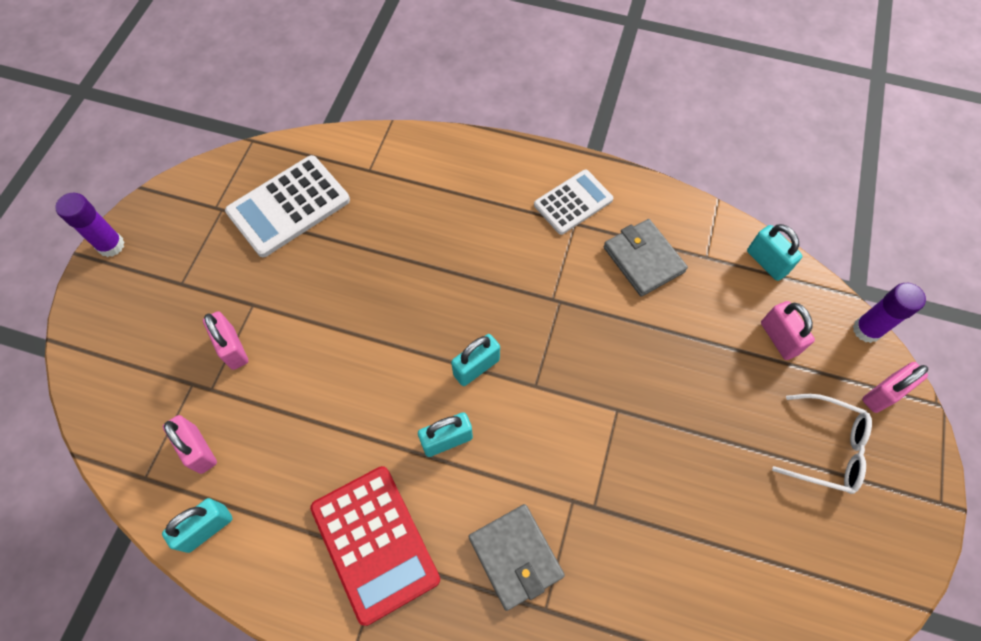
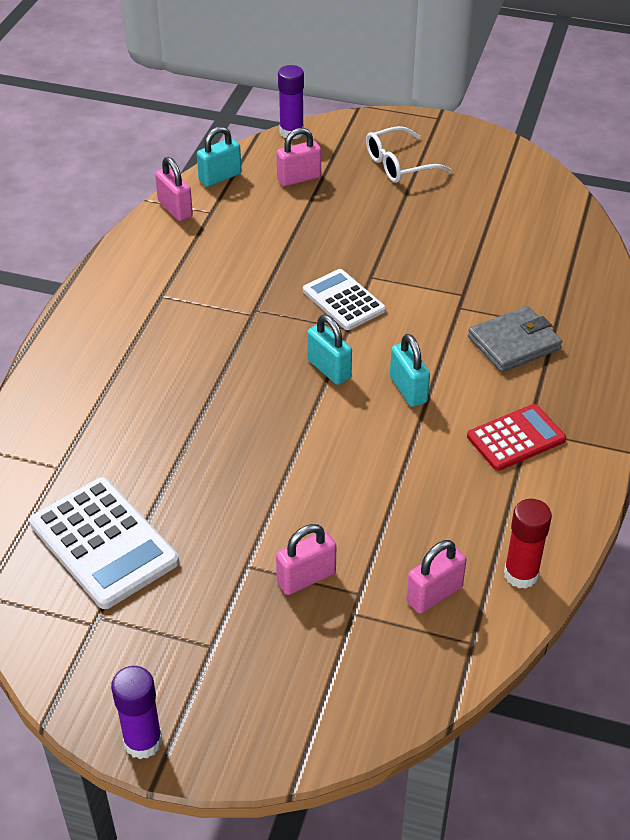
camera: 90 degrees left, 20 degrees down
(207, 528) = (521, 574): turquoise padlock -> red glue stick
(375, 543) = (516, 438): red calculator -> red calculator, size x0.65
(573, 202) = (134, 296): white calculator -> white calculator (343, 300)
(643, 259) = (210, 251): grey wallet -> none
(826, 448) = (399, 165): white glasses -> white glasses turned 135 degrees counterclockwise
(883, 394) = (350, 132): pink padlock -> pink padlock (175, 209)

